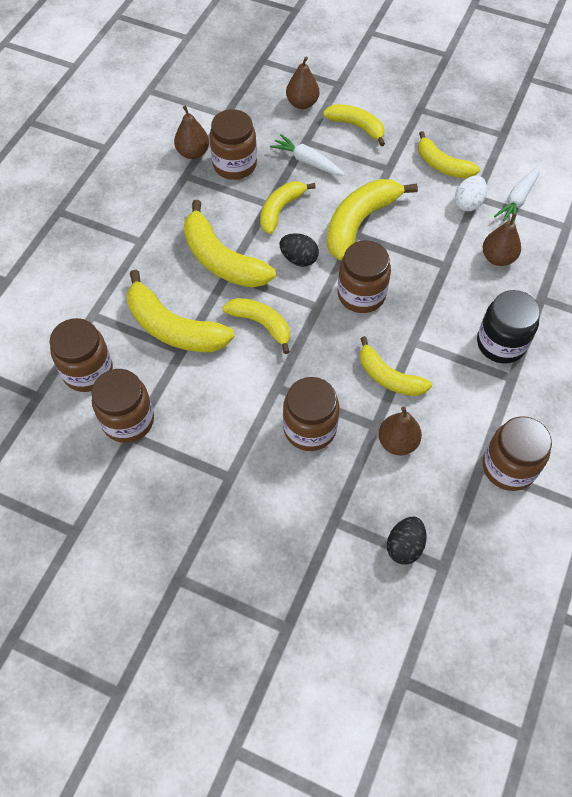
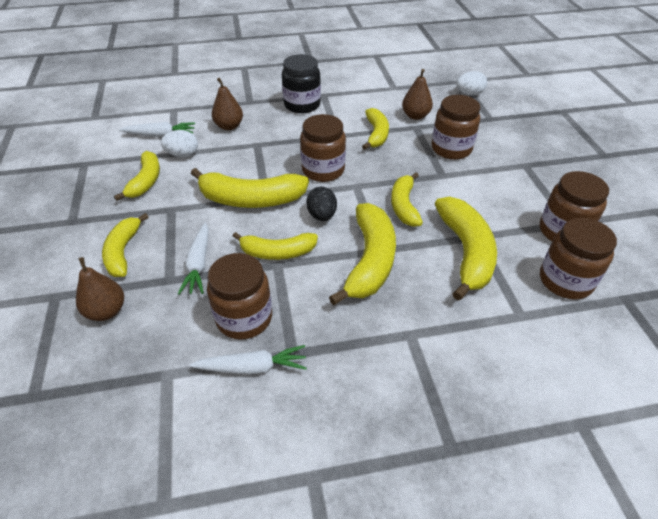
camera: 125 degrees left, 15 degrees down
(193, 153) = (252, 367): brown pear -> white carrot
(404, 546) = (469, 94): black egg -> white egg
(508, 467) = (382, 80): brown jar -> none

